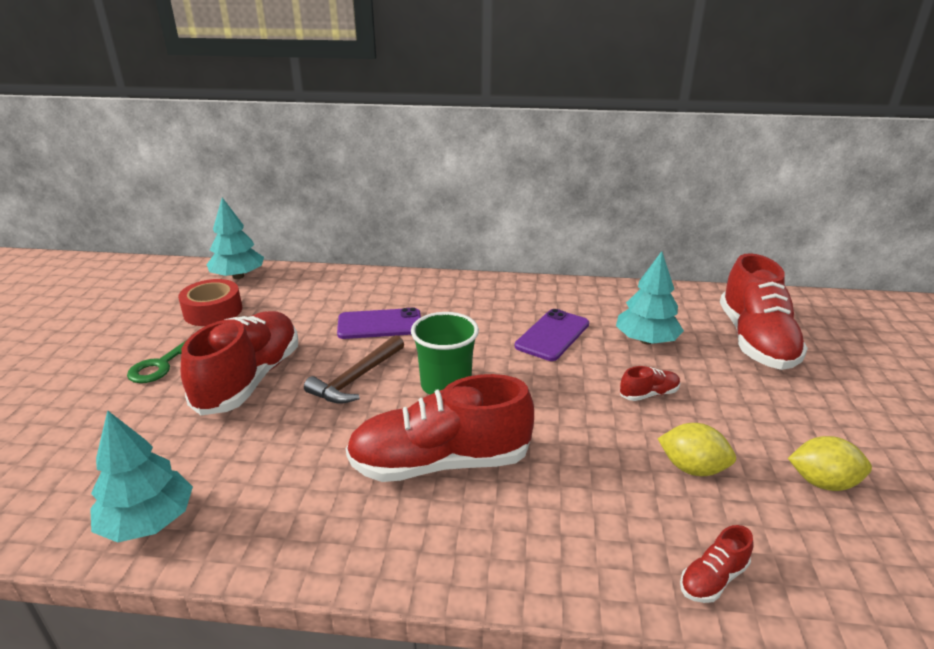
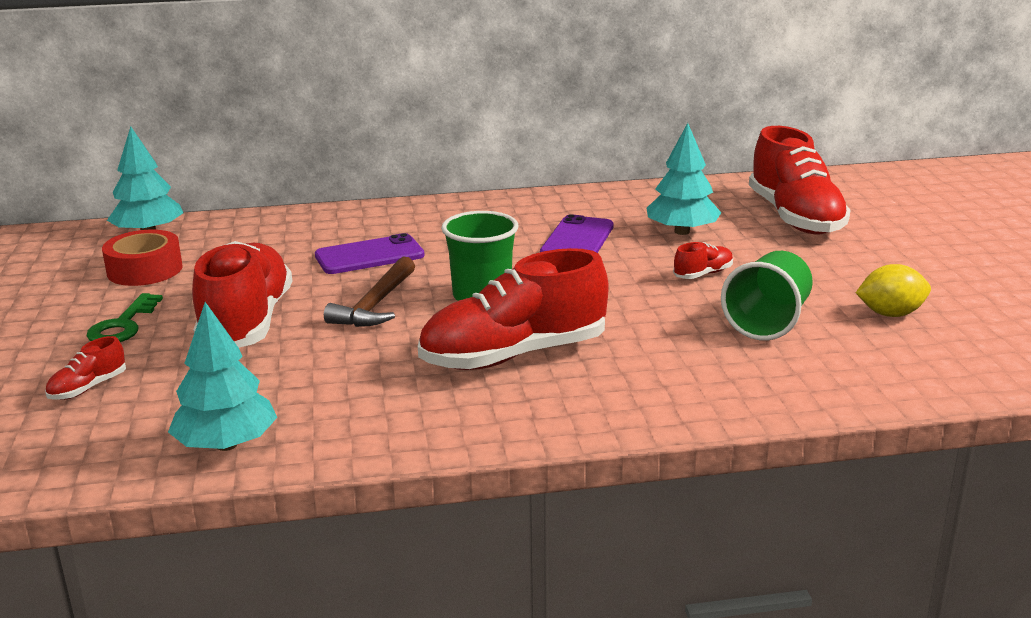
camera: 15 degrees left, 5 degrees down
(692, 468) = (768, 322): yellow lemon -> green cup
(713, 579) = (814, 390): red shoe -> red shoe (88, 388)

